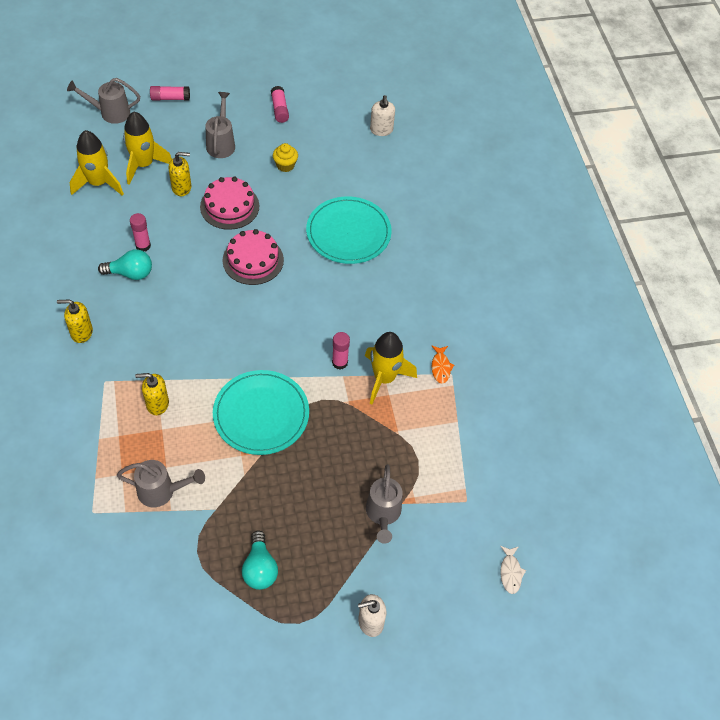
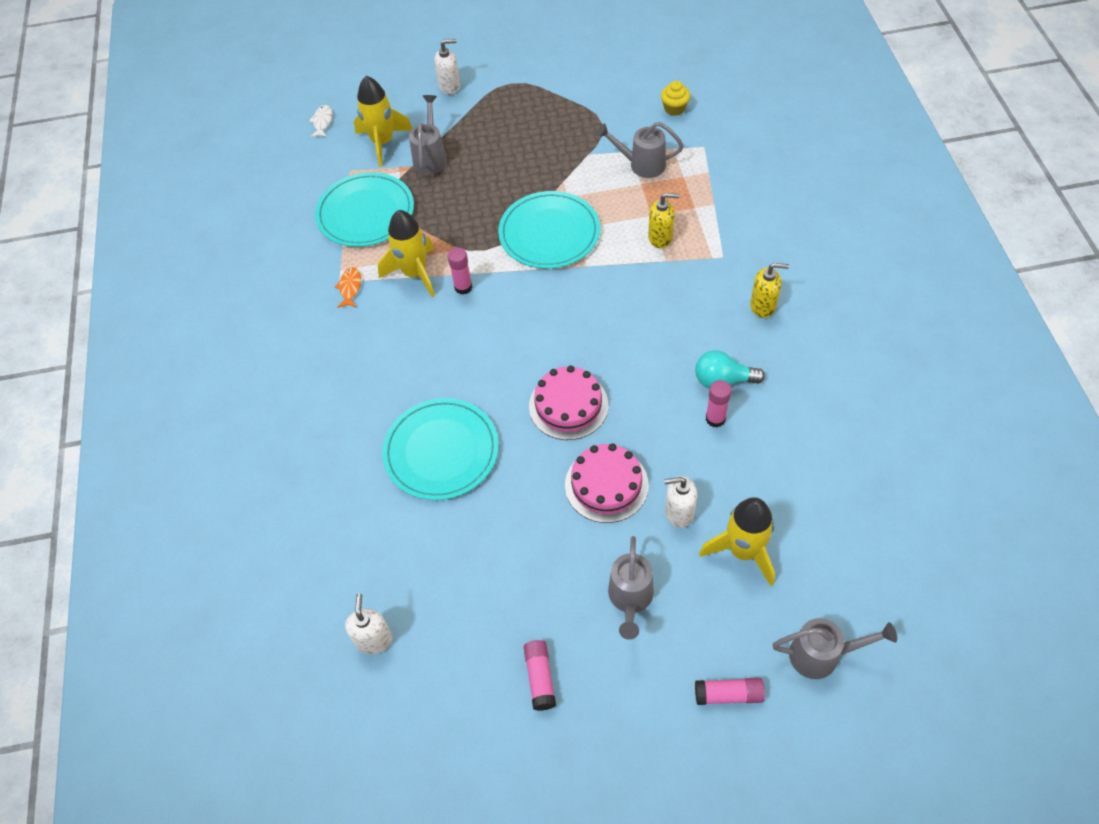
camera: 170 degrees left, 0 degrees up
(98, 183) = (802, 514): yellow rocket -> yellow rocket (383, 143)
(182, 188) = (679, 513): yellow soap dispenser -> white soap dispenser
(260, 568) = (544, 115): turquoise light bulb -> none
(285, 165) = (528, 561): yellow cupcake -> yellow cupcake (674, 109)
(440, 446) = (365, 213): none -> turquoise plate

